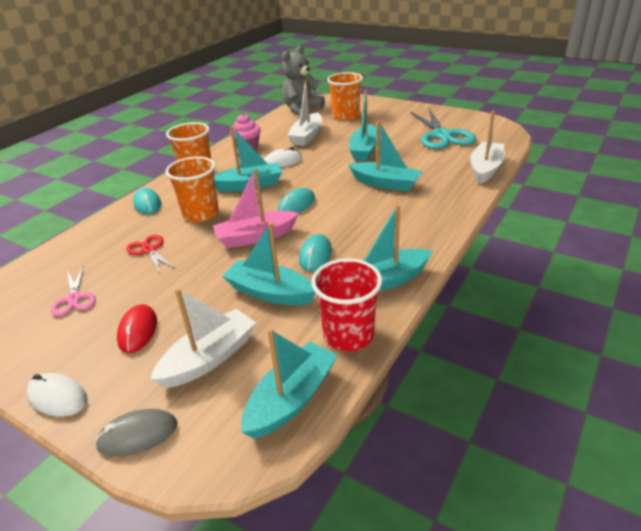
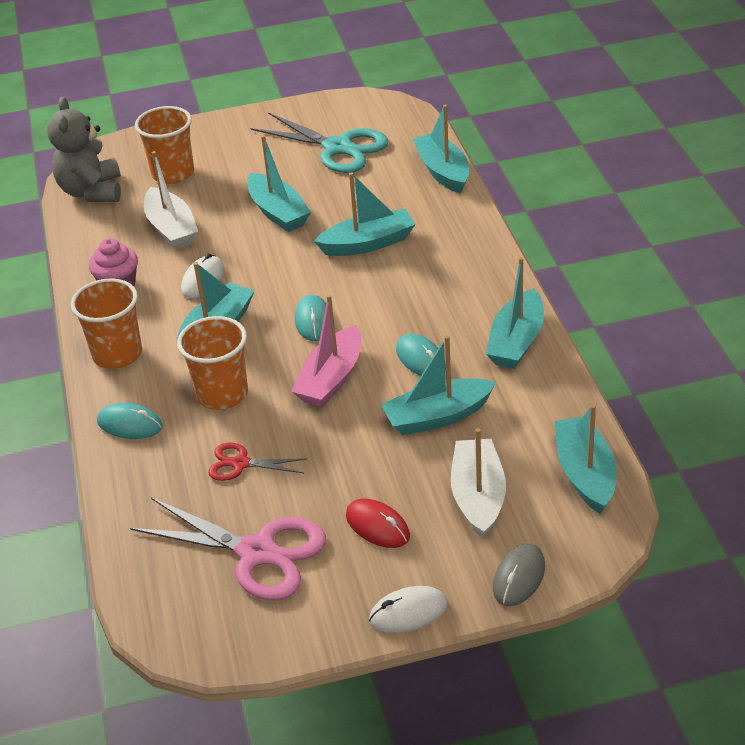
camera: 45 degrees left, 5 degrees up
(74, 299) = (257, 552): pink scissors -> pink scissors, size x1.92
(348, 335) = (554, 403): red cup -> none
(485, 169) = (443, 171): white boat -> turquoise boat

